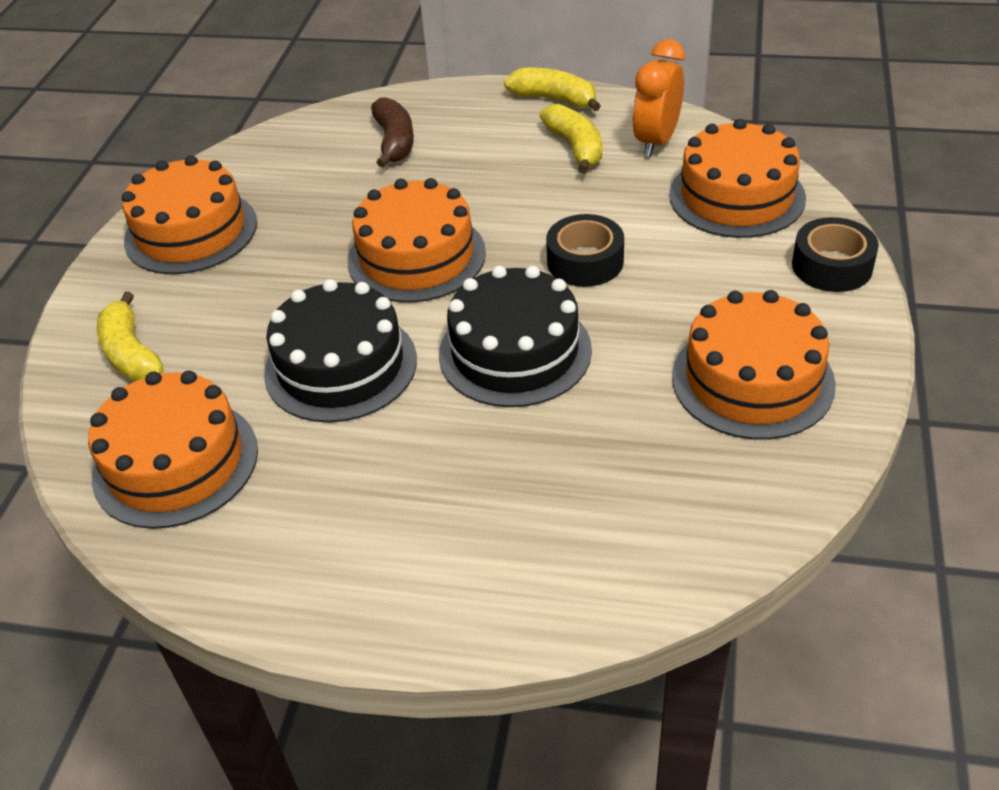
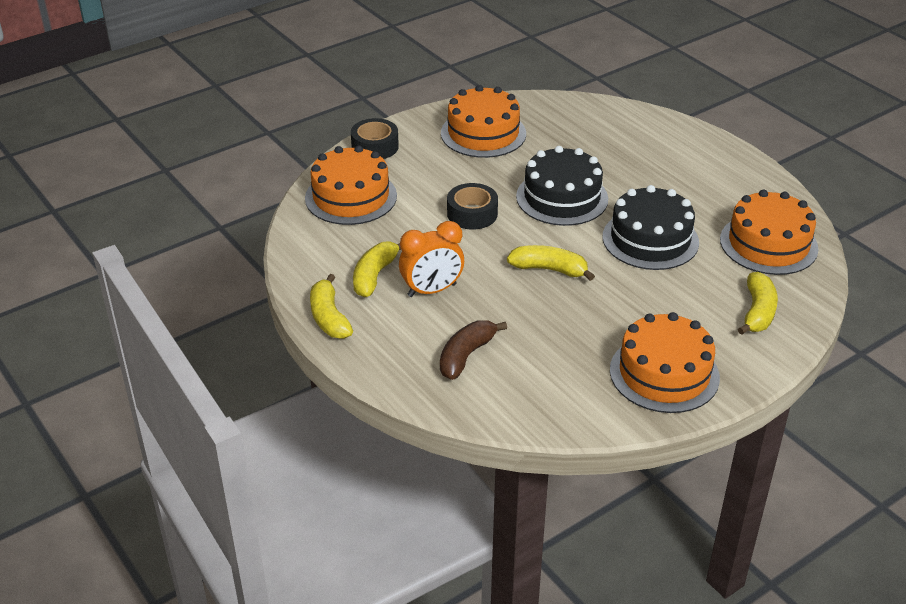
camera: 140 degrees left, 5 degrees down
(416, 256) = (549, 269): orange cake -> yellow banana
(656, 142) = (329, 249): orange clock -> orange clock (432, 290)

